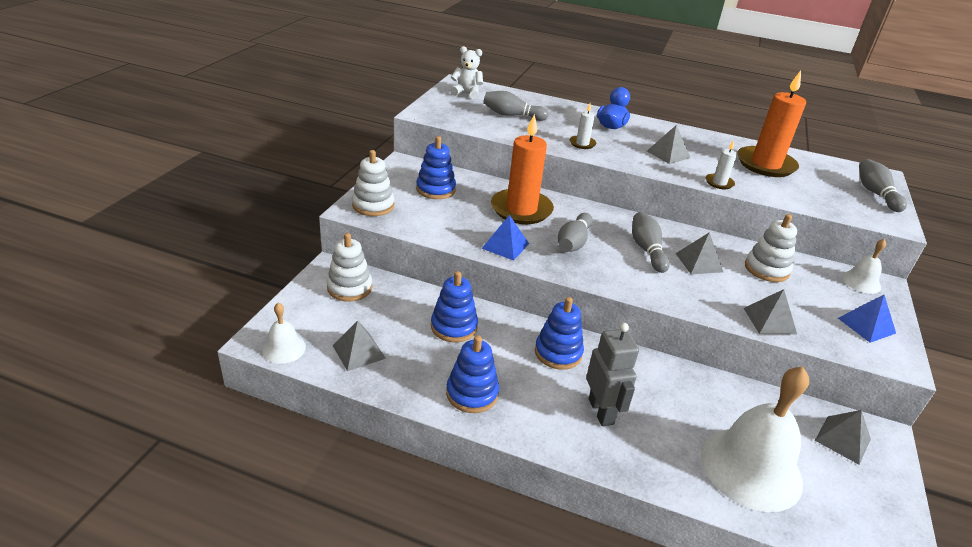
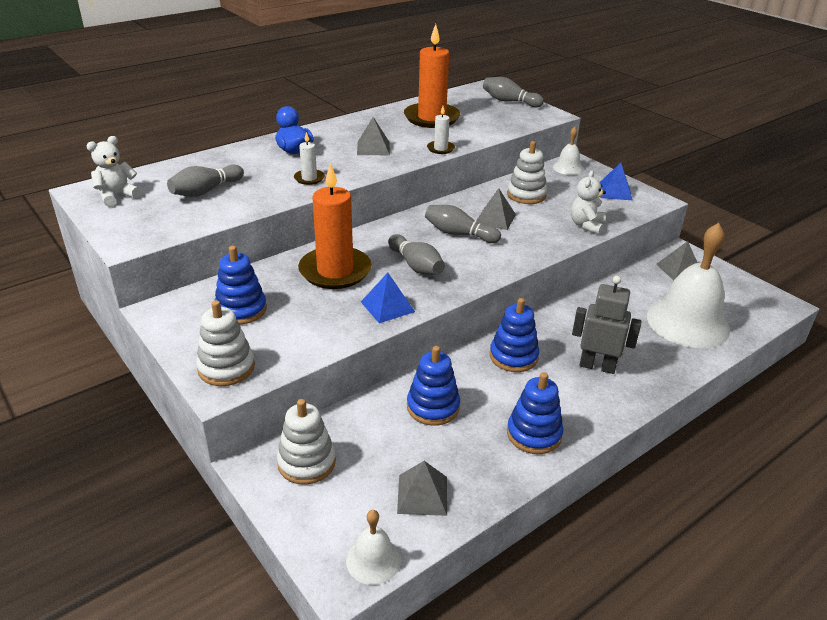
camera: 55 degrees left, 0 degrees up
(769, 320) = (586, 225): grey pyramid -> white teddy bear

